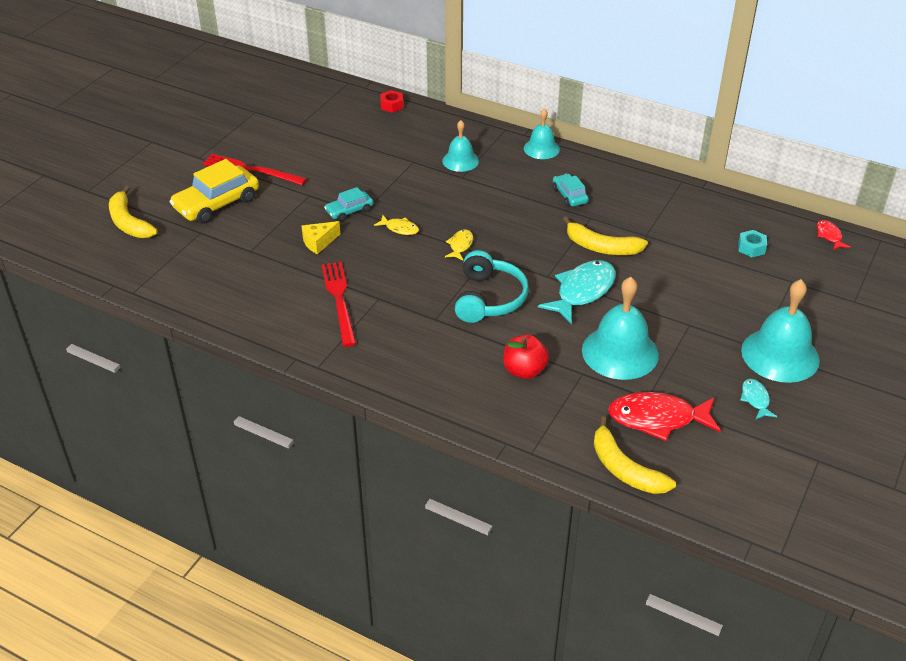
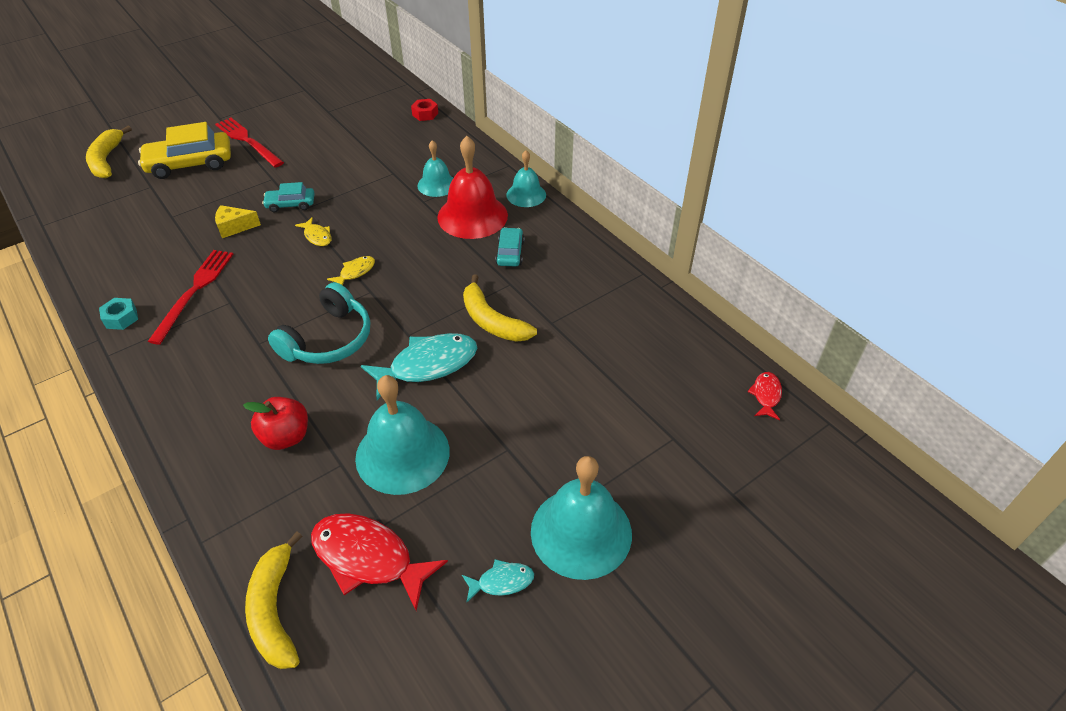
camera: 25 degrees right, 5 degrees up
(514, 177) = (472, 216): none -> red bell
(751, 248) = (658, 378): turquoise nut -> turquoise nut (121, 318)
(755, 399) = (501, 582): turquoise fish -> turquoise fish turned 60 degrees clockwise

